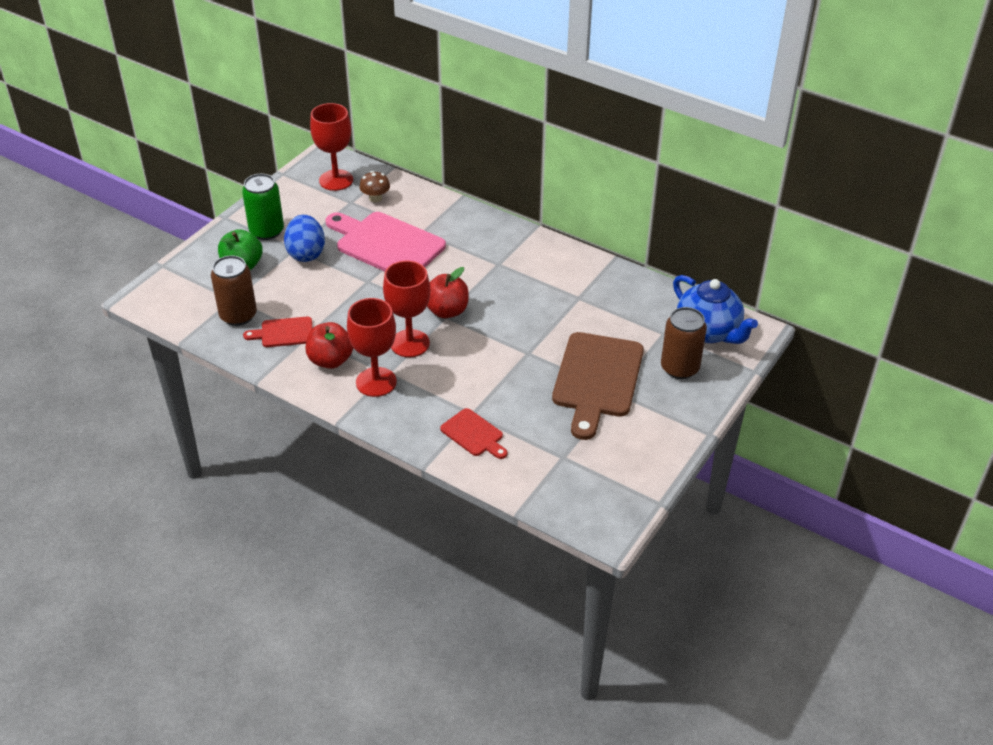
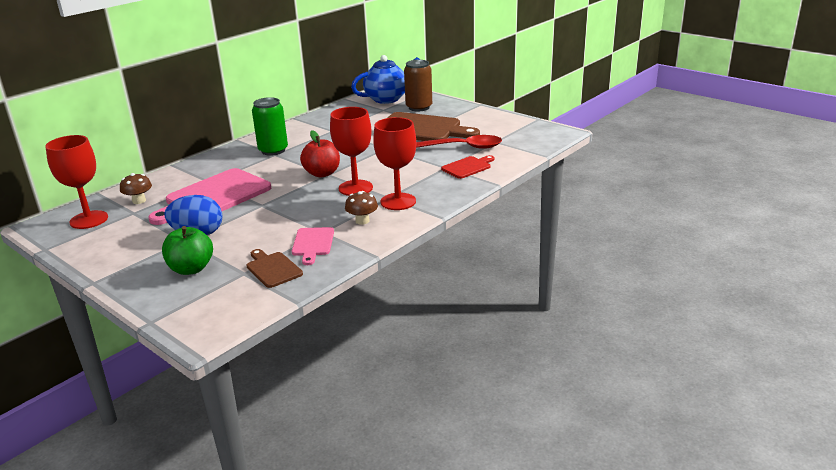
camera: 80 degrees left, 15 degrees down
(238, 315) = (272, 269): brown can -> brown cutting board
(266, 231) = (142, 256): green can -> green can (273, 150)
(284, 333) = (313, 243): red cutting board -> pink cutting board
(330, 360) = (362, 221): red apple -> brown mushroom
(537, 424) = (461, 147): none -> red spoon

